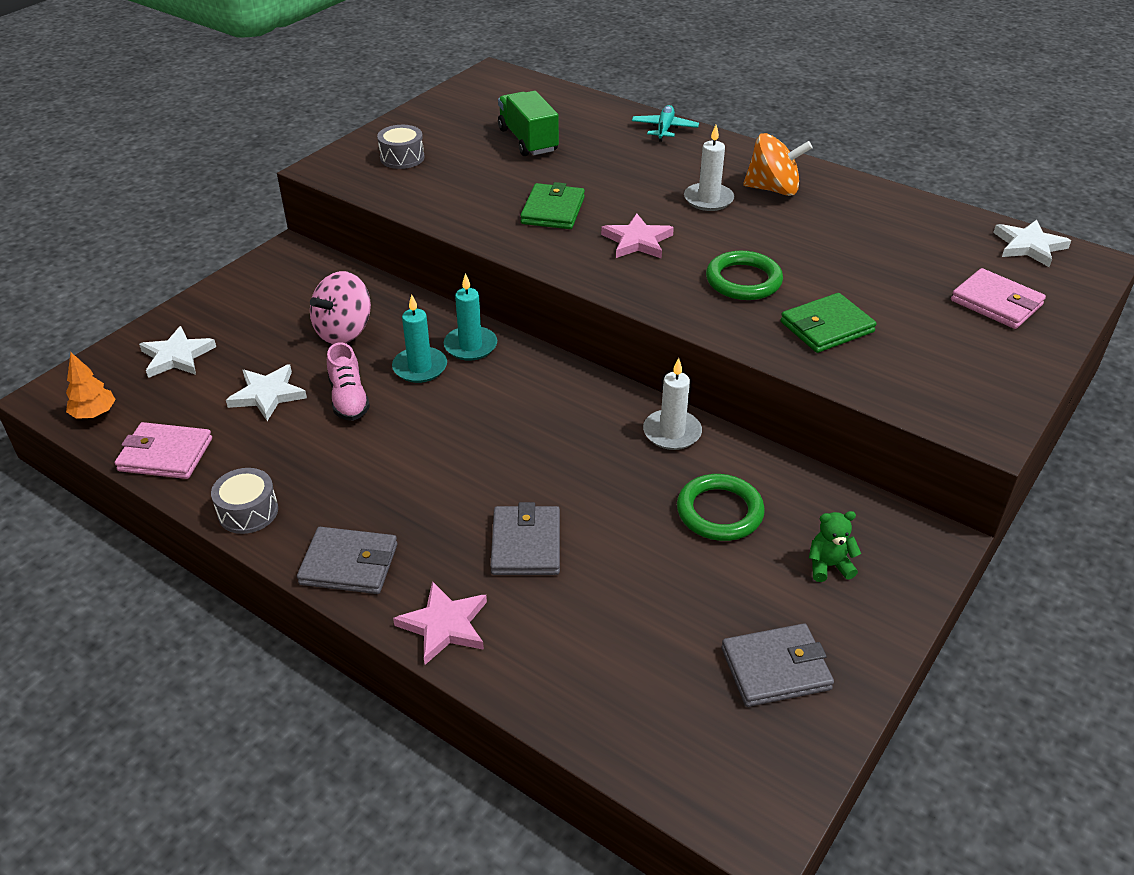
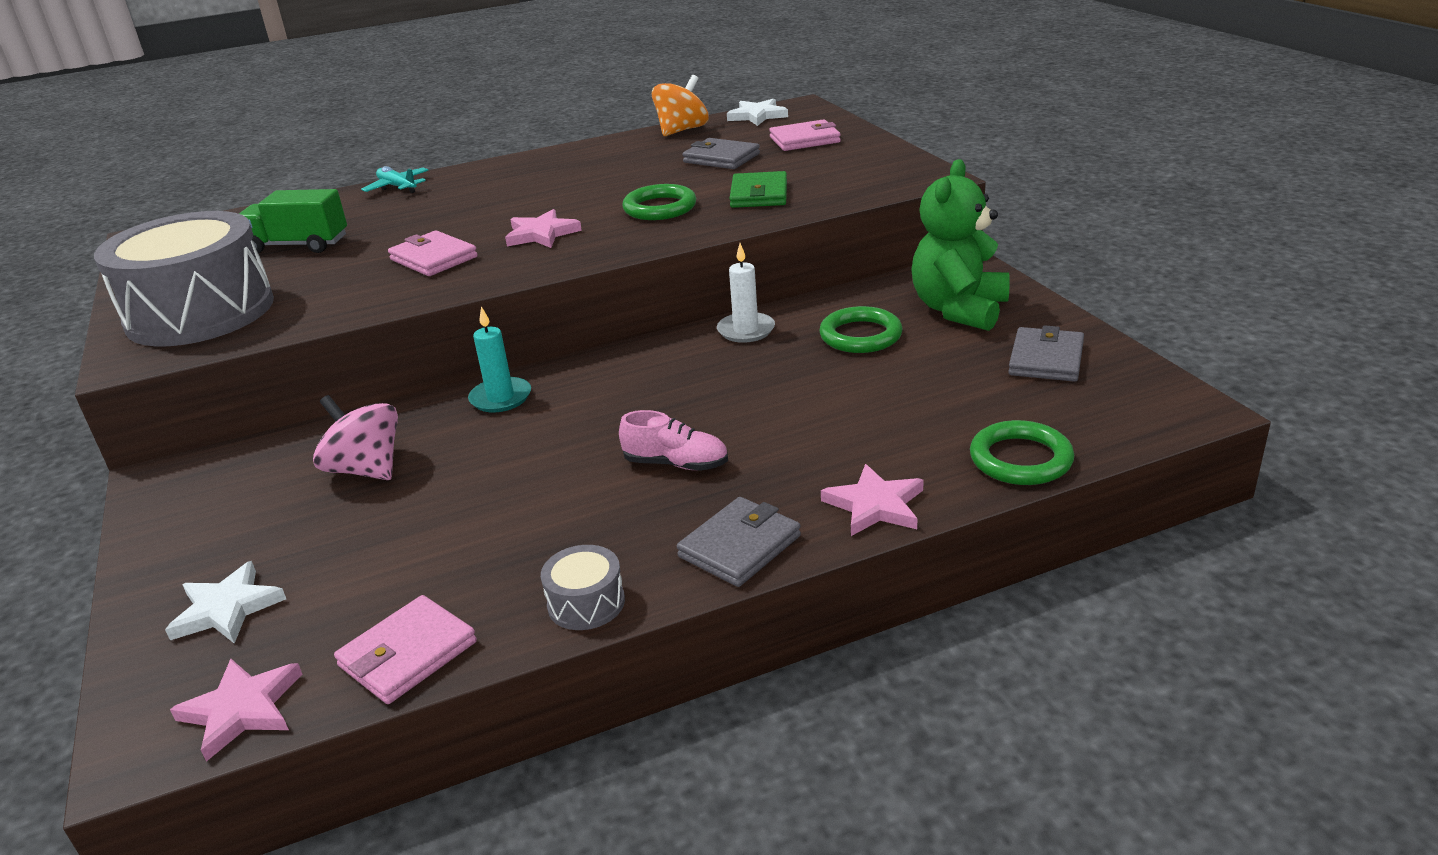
camera: 55 degrees left, 10 degrees down
(94, 414) = (242, 710): orange tree -> pink star
(267, 395) = (401, 547): white star -> none
(344, 331) = (366, 469): pink spinning top -> pink spinning top turned 150 degrees clockwise
(349, 399) = (484, 491): pink shoe -> pink shoe (676, 464)
(402, 158) = (200, 312): grey drum -> grey drum, size x2.48
(420, 367) = (493, 435): turquoise candle -> none
(526, 544) = (811, 435): grey wallet -> grey wallet (721, 158)
(553, 210) = (433, 258): green wallet -> pink wallet
(572, 704) = (1020, 459): none -> green ring
(708, 199) = (531, 195): white candle -> none
(773, 189) = (558, 170): orange spinning top -> orange spinning top (682, 130)
(829, 566) = (959, 310): green teddy bear -> green teddy bear, size x2.37

